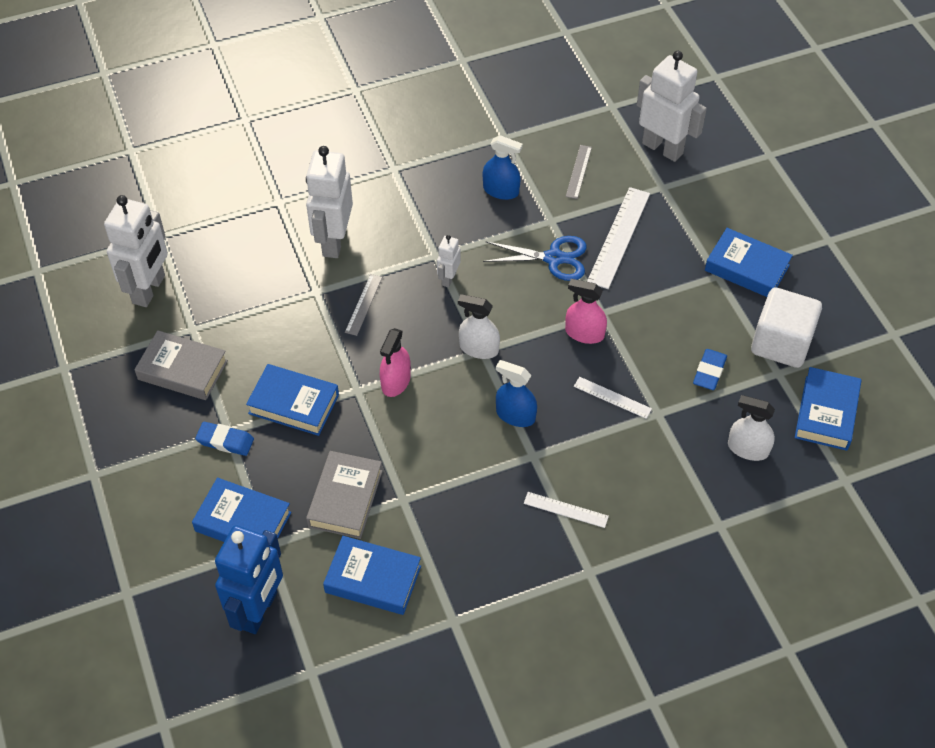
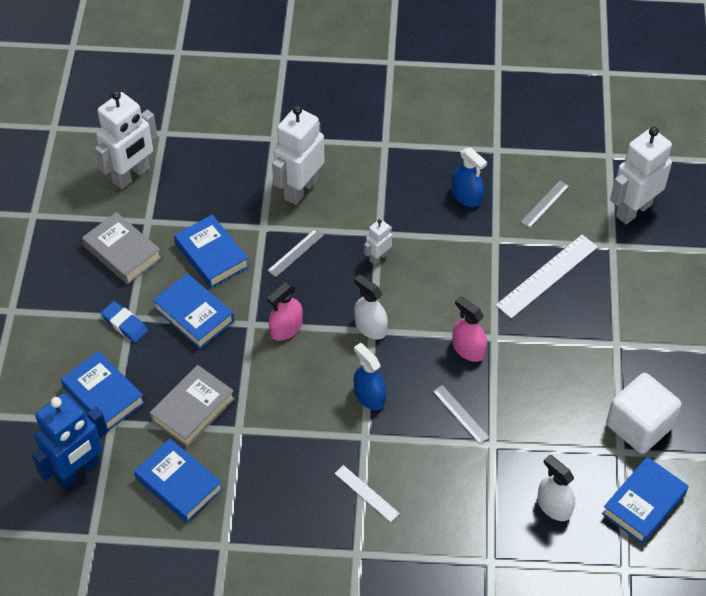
camera: 25 degrees right, 0 degrees up
(554, 258) = (479, 273): blue scissors -> none
(612, 397) = (460, 414): white ruler -> grey ruler
(662, 148) = (633, 210): white robot -> white robot turned 105 degrees counterclockwise
(709, 372) = (559, 426): blue eraser -> none
(747, 268) = (647, 346): blue book -> blue book (211, 255)

